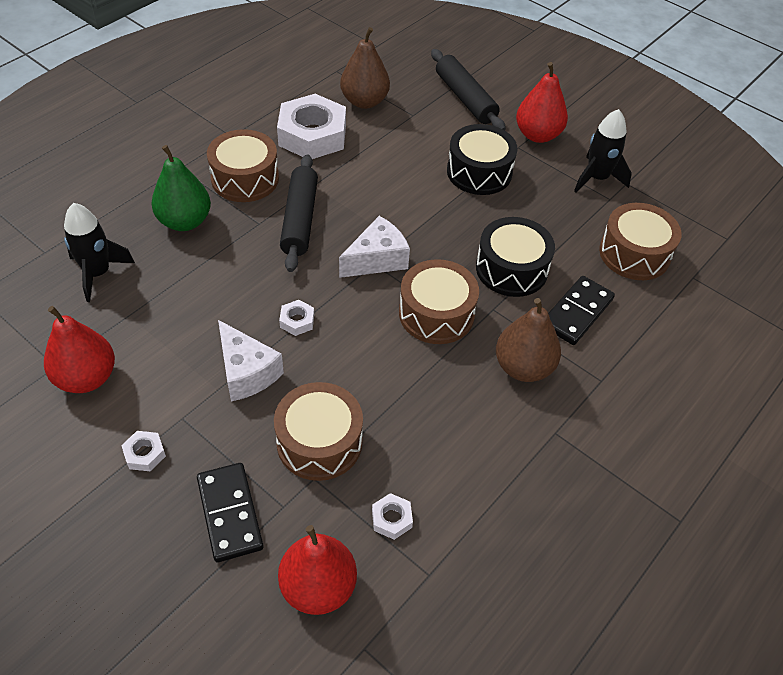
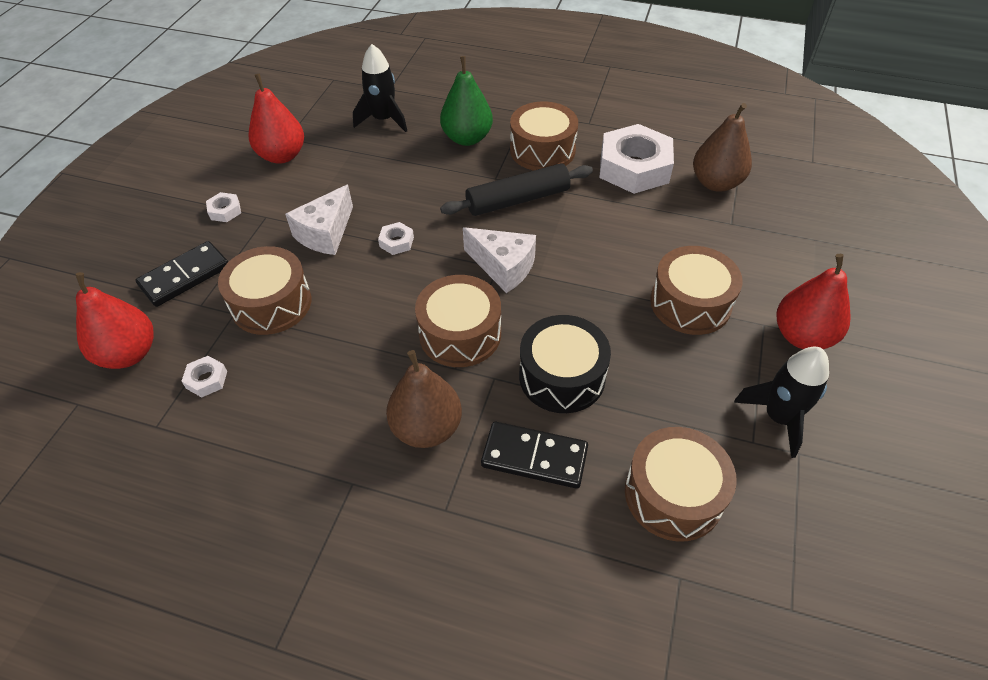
camera: 70 degrees right, 0 degrees up
(465, 98) = (801, 254): black rolling pin -> none
(479, 172) = (690, 303): black drum -> brown drum

